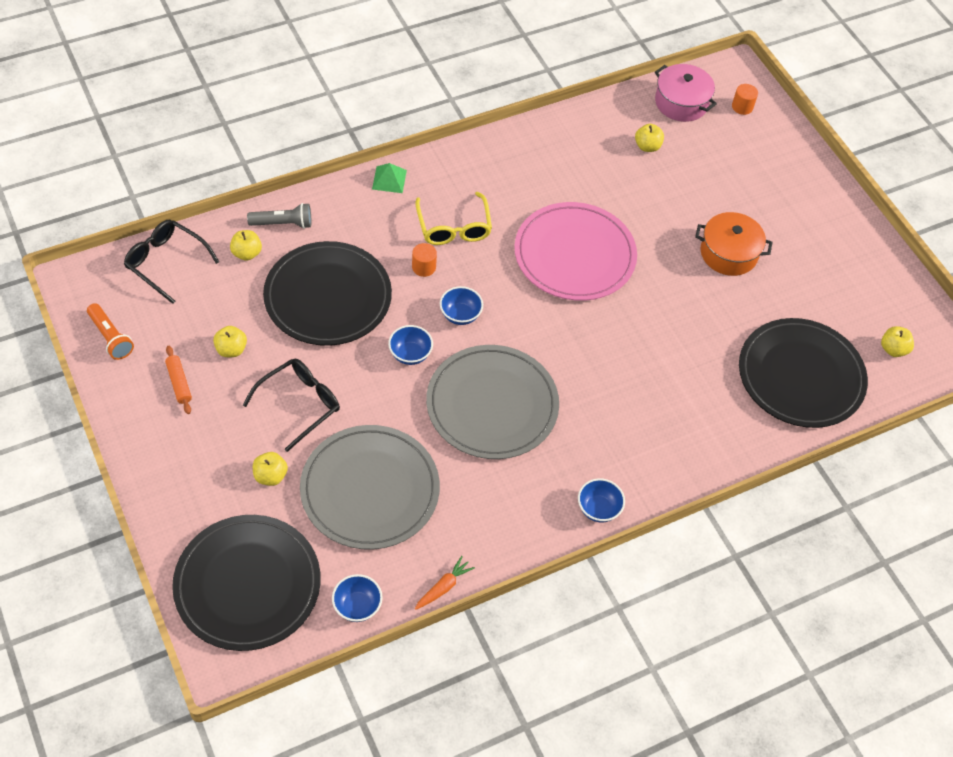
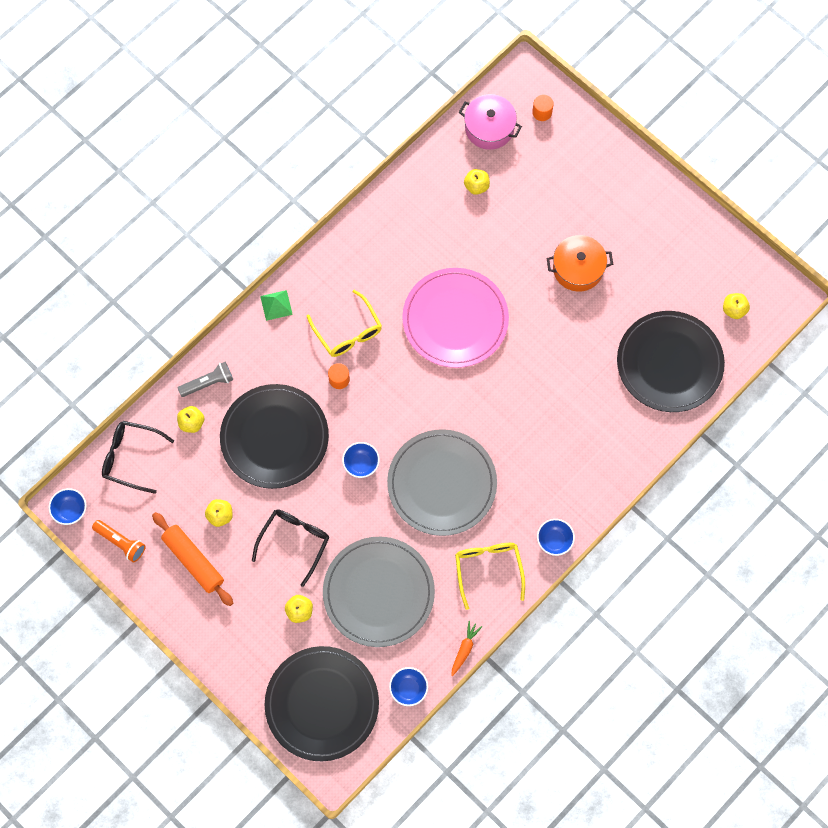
camera: 15 degrees left, 15 degrees up
(179, 383) = (193, 561): orange rolling pin -> orange rolling pin, size x1.77
(460, 315) = (386, 413): blue bowl -> blue bowl (70, 510)
(508, 511) = (488, 569): none -> yellow glasses

